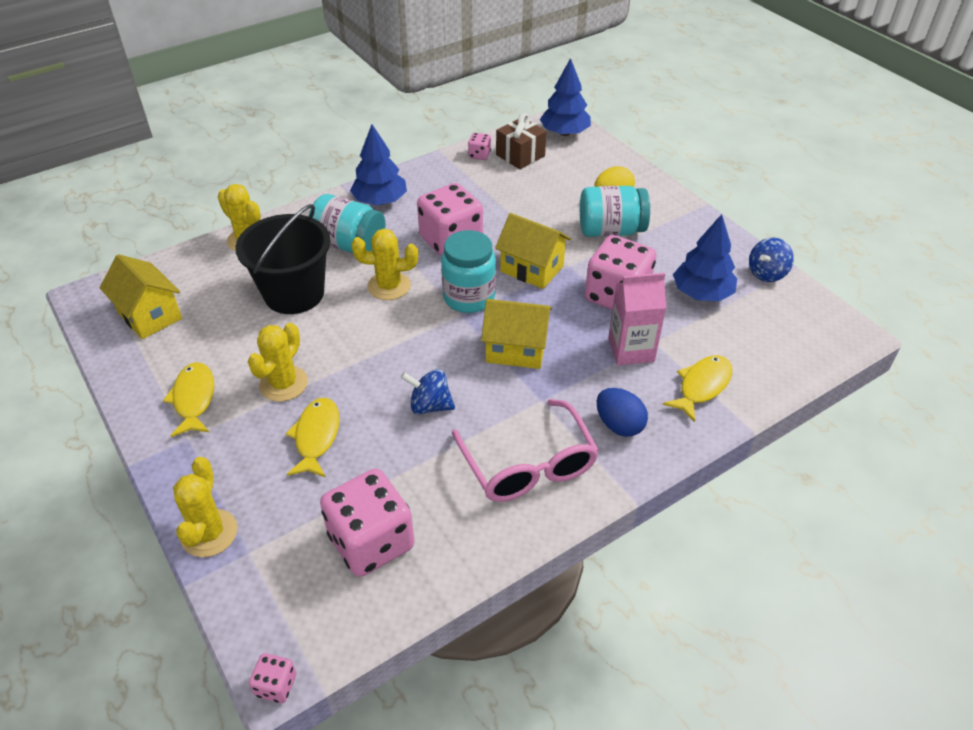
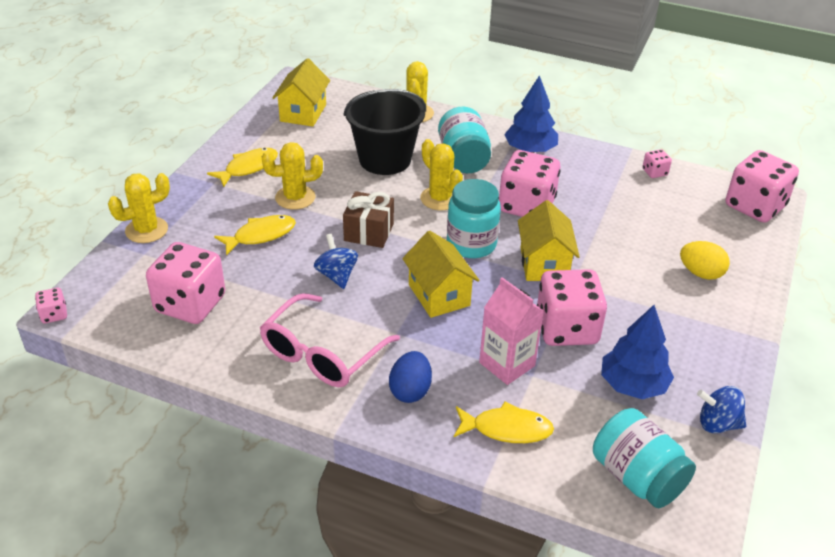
camera: 55 degrees right, 5 degrees down
(520, 155) = (685, 194): brown gift -> brown gift (369, 232)
(564, 133) = (755, 206): blue tree -> pink dice
(610, 230) = (650, 291): turquoise jar -> turquoise jar (637, 477)

